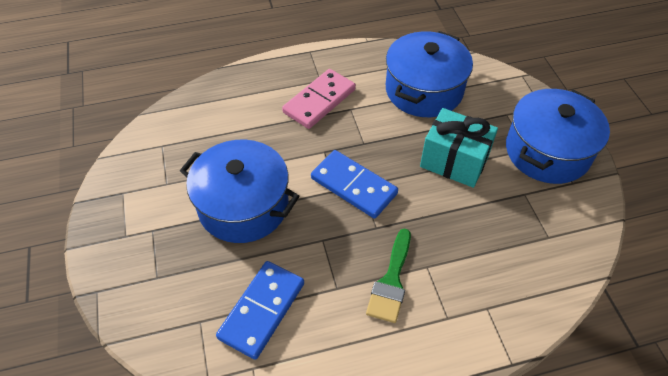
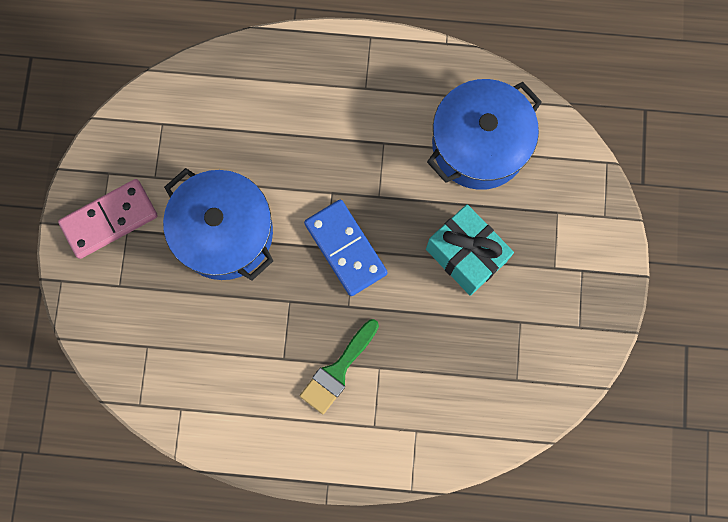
camera: 20 degrees right, 25 degrees up
(262, 310) = (206, 356): blue domino -> none
(319, 101) = (353, 119): pink domino -> pink domino (109, 220)
(547, 151) = (575, 278): blue pot -> none

